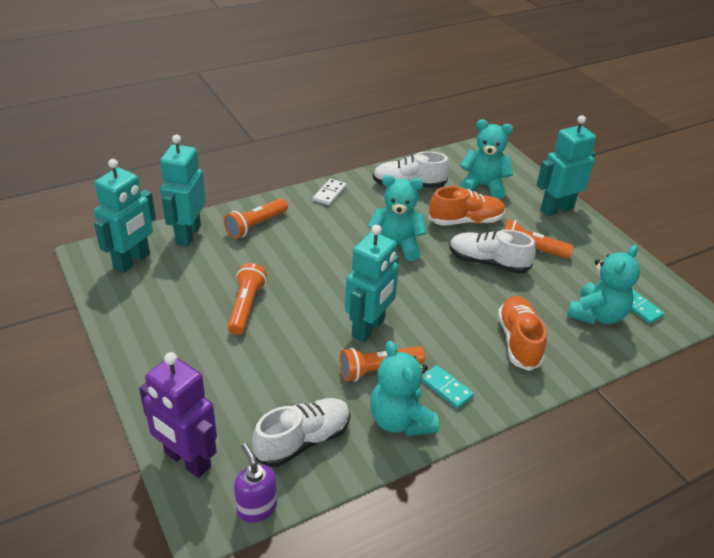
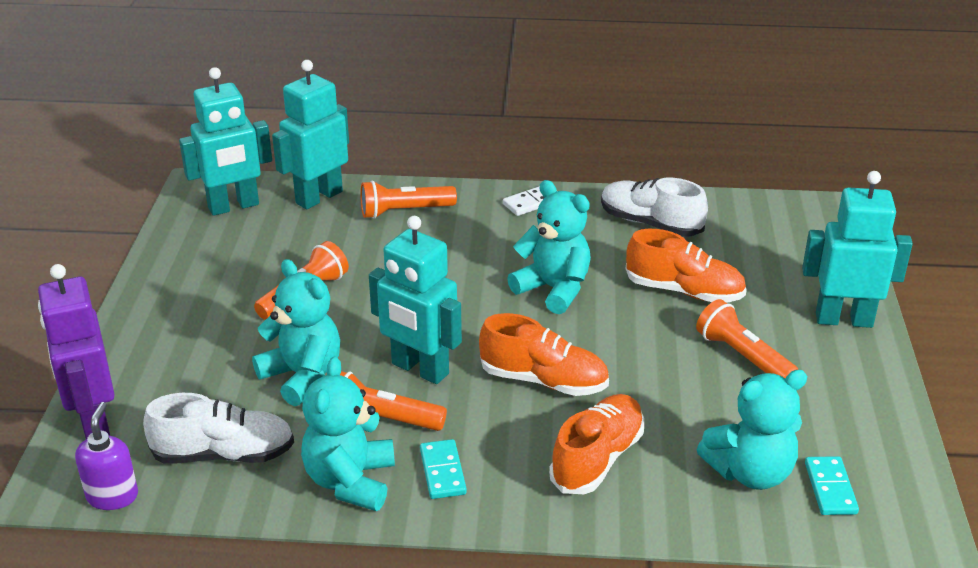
camera: 35 degrees right, 5 degrees down
(369, 328) = (419, 369): turquoise robot -> turquoise robot turned 60 degrees clockwise
(445, 306) = (543, 380): none -> orange shoe
(483, 186) = (759, 256): turquoise teddy bear -> turquoise teddy bear (302, 376)
(488, 262) = (659, 351): white shoe -> none

